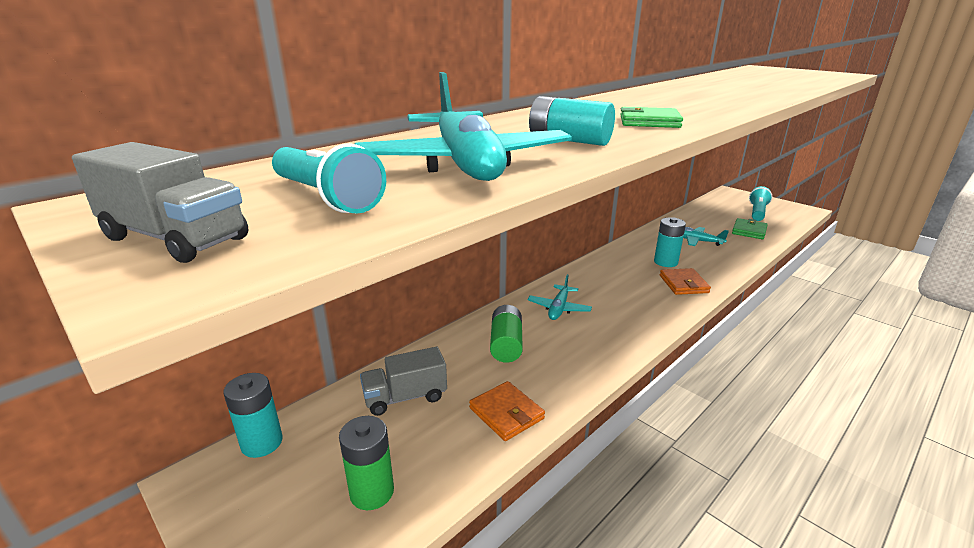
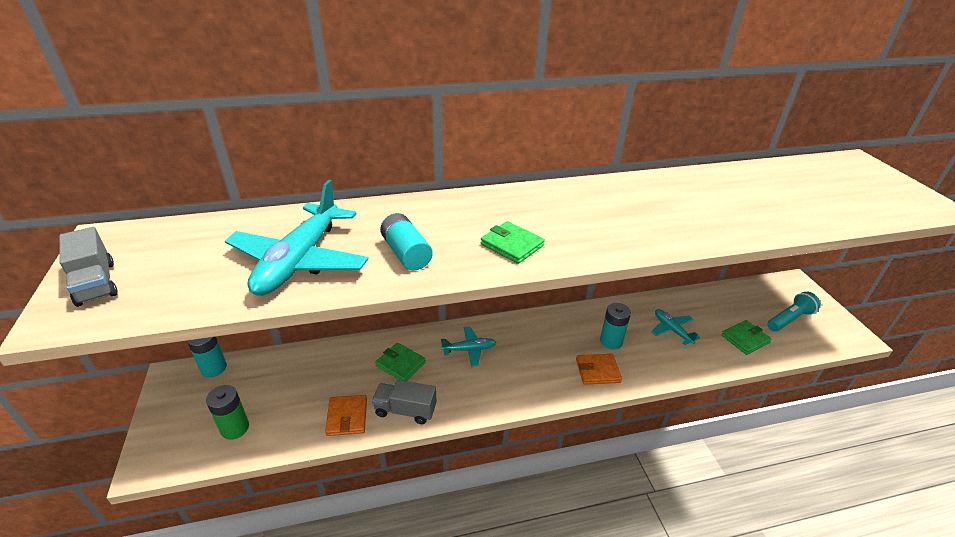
camera: 30 degrees right, 10 degrees up
(326, 197) = (189, 271): turquoise flashlight -> none
(405, 397) = (305, 375): grey truck -> grey truck (405, 410)
(506, 344) = (400, 364): green battery -> green wallet
(559, 308) = (469, 349): turquoise plane -> turquoise plane turned 150 degrees counterclockwise
(683, 284) = (597, 371): orange wallet -> orange wallet turned 60 degrees clockwise

